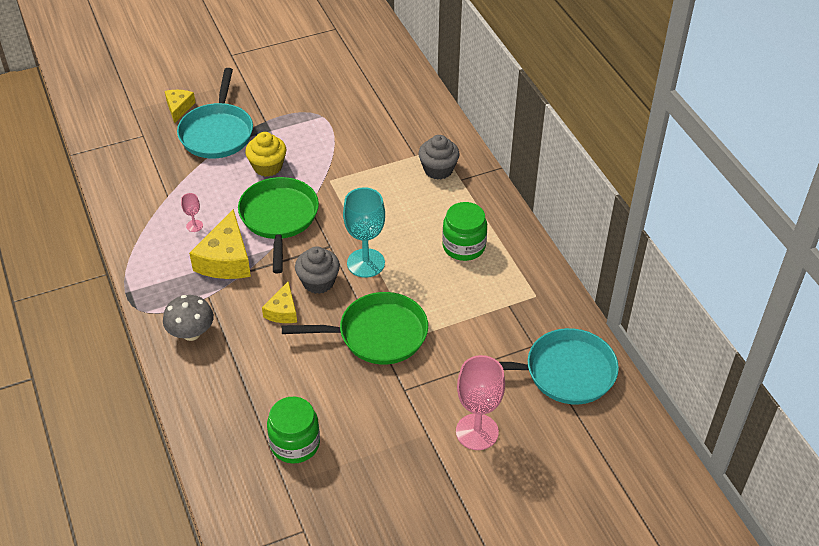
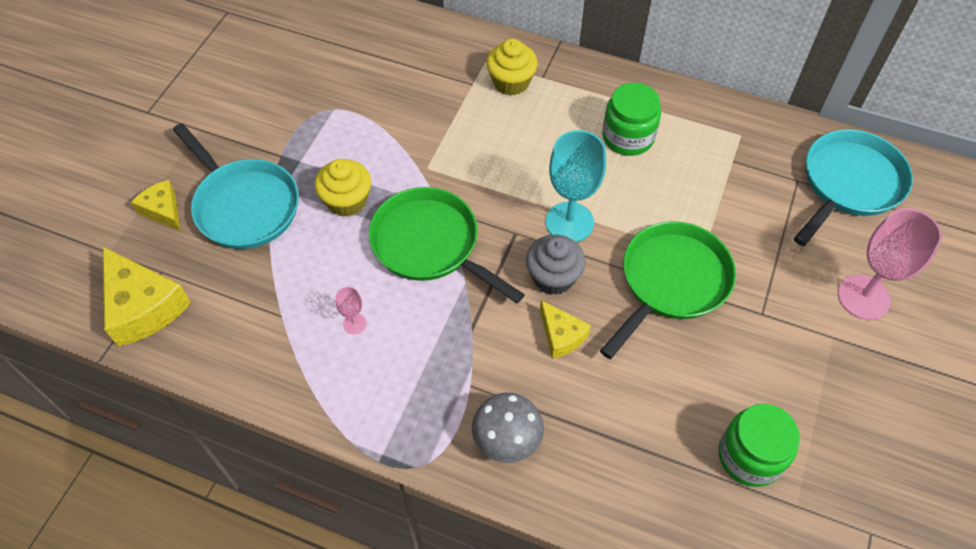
camera: 45 degrees left, 10 degrees up
(226, 259) = (435, 331): yellow cheese -> yellow cheese (143, 306)
(438, 169) = (511, 82): grey cupcake -> yellow cupcake

